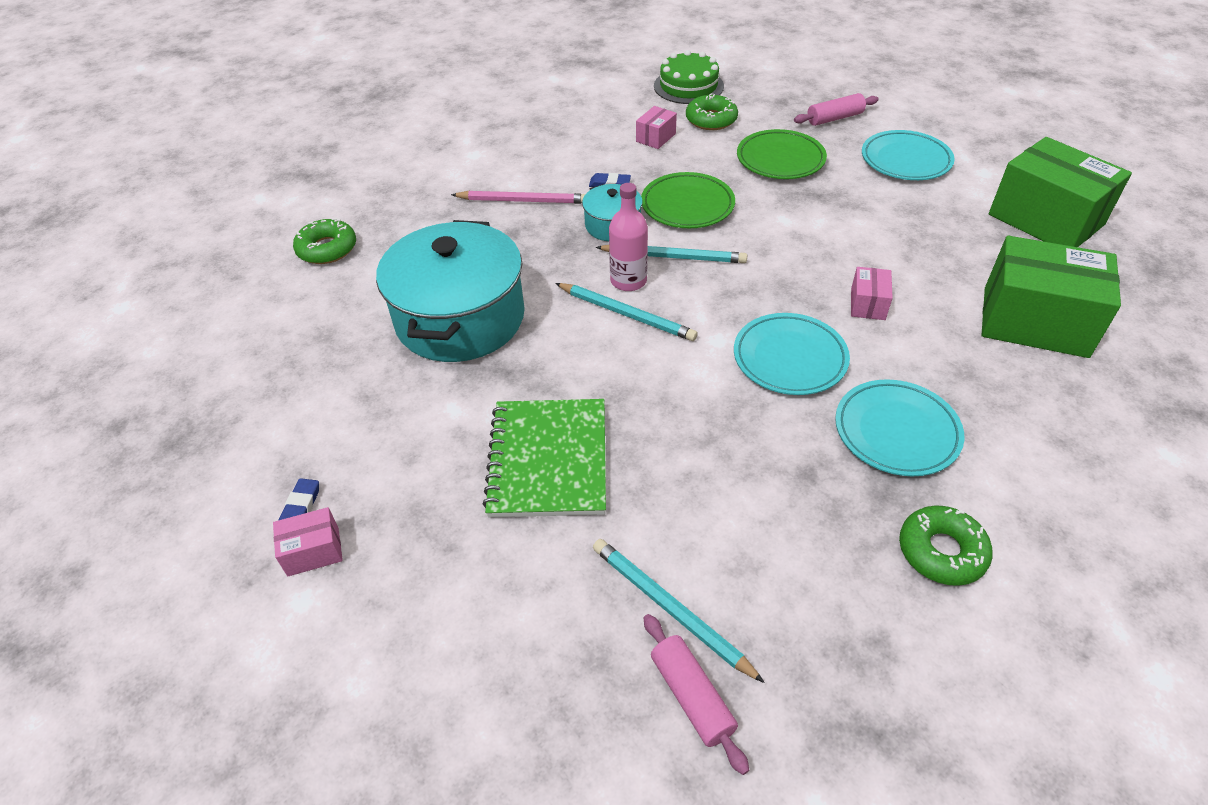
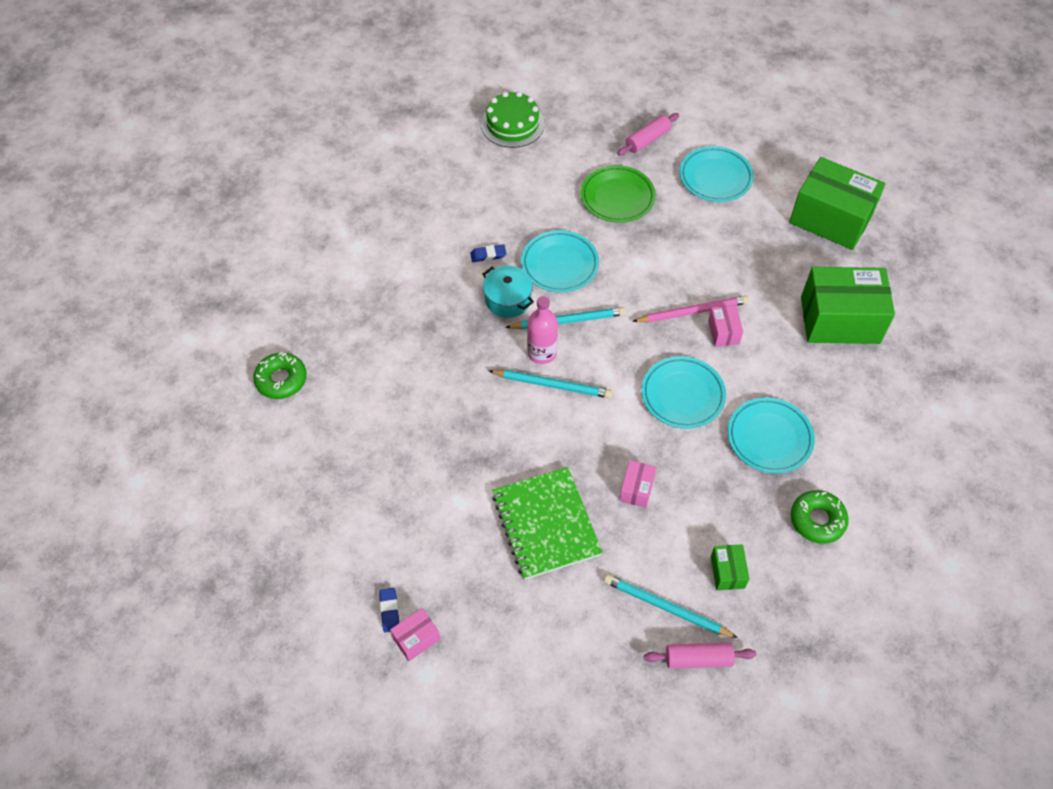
camera: 20 degrees left, 10 degrees up
(460, 318) = (426, 421): turquoise pot -> none
(523, 200) = (423, 290): pink pencil -> pink pencil (692, 311)
(656, 137) = (507, 193): pink box -> pink box (636, 489)
(687, 205) = (560, 264): green plate -> turquoise plate
(691, 696) = (698, 659): pink rolling pin -> pink rolling pin turned 45 degrees counterclockwise
(711, 120) = (546, 162): green donut -> none
(779, 585) = (727, 572): none -> green box

